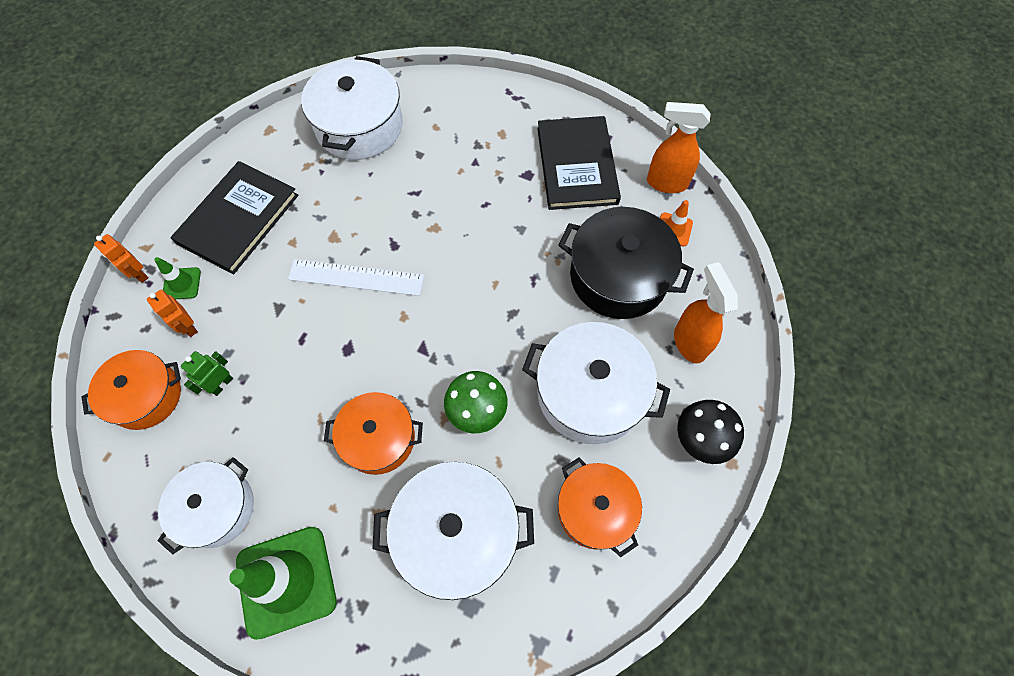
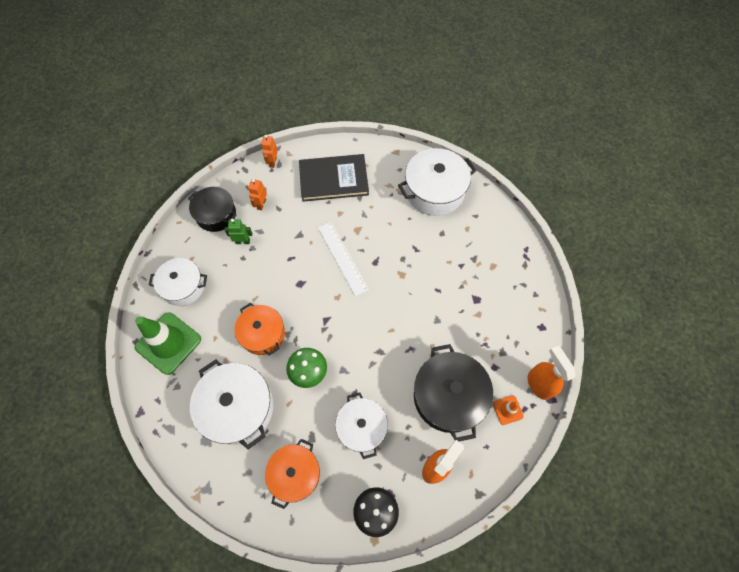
camera: 55 degrees right, 0 degrees up
(146, 396) = (216, 215): orange pot -> black pot
(182, 283) = (281, 183): green traffic cone -> none
(577, 165) = (506, 323): black book -> none
(590, 393) = (361, 427): white pot -> white pot, size x0.66

